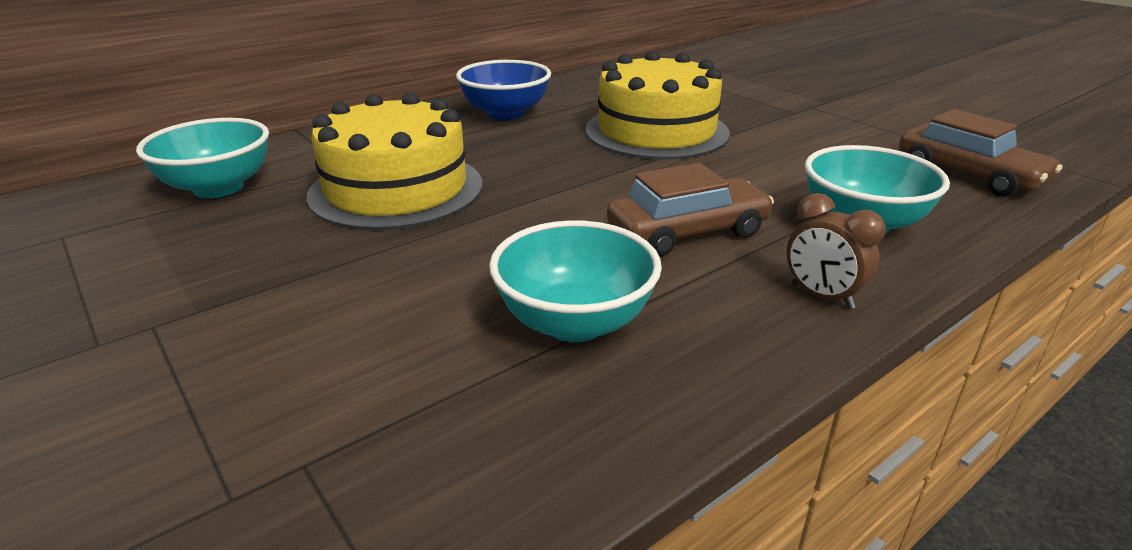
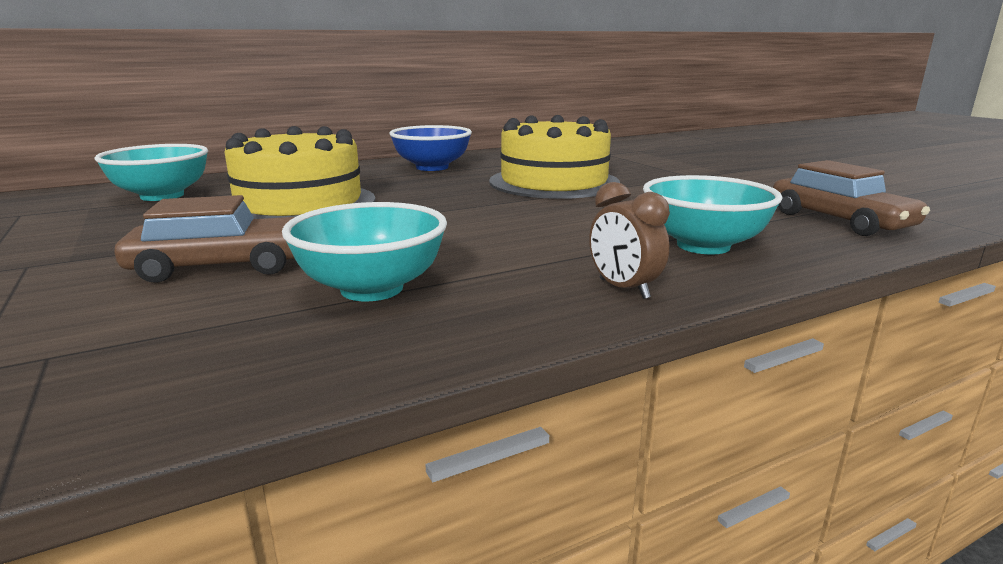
camera: 10 degrees right, 10 degrees down
(687, 232) = (528, 241): brown car -> brown car (222, 266)

